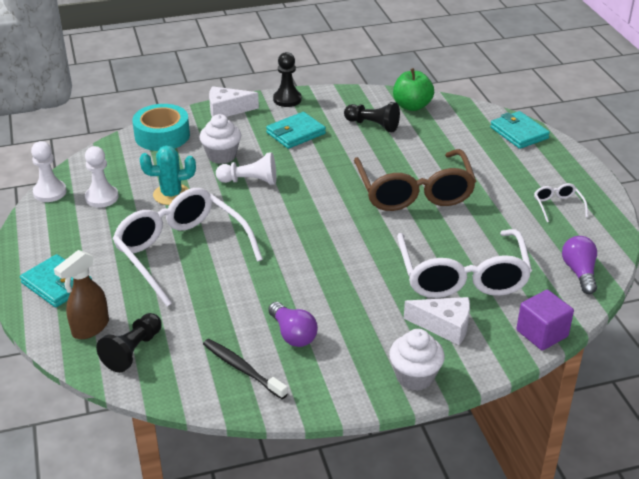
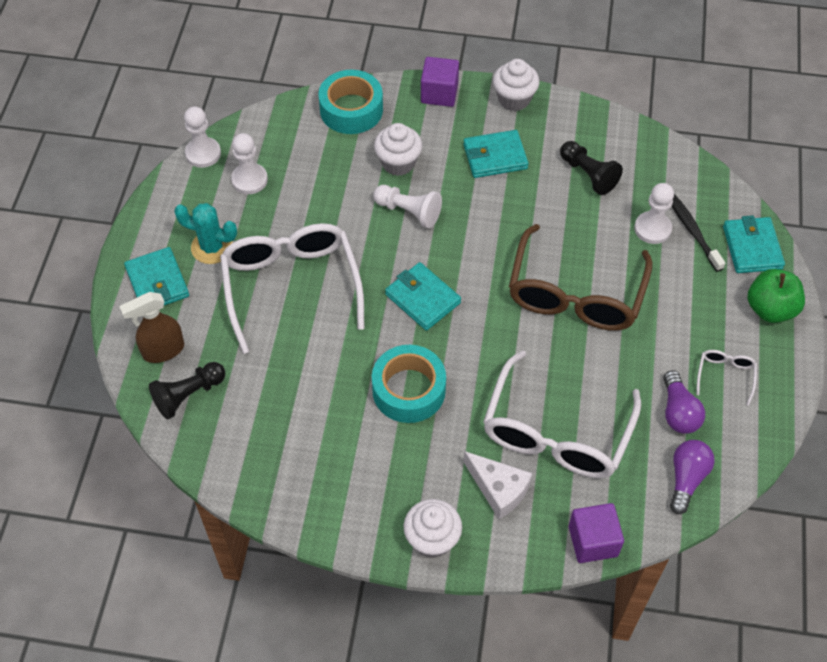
camera: 25 degrees right, 20 degrees up
(171, 194) = (319, 201): turquoise cactus -> turquoise cactus (212, 247)
(227, 110) = (439, 93): white cheese -> purple cube
(242, 369) = (276, 459): black toothbrush -> black toothbrush (692, 230)
(287, 99) = (514, 99): black pawn -> white cupcake
(293, 334) = (344, 437): purple light bulb -> purple light bulb (678, 412)
(297, 228) = (422, 298): none -> turquoise wallet
(326, 287) = (409, 390): none -> turquoise tape
(412, 106) = (651, 159): green apple -> green apple (770, 309)
(442, 141) = (652, 229): none -> white pawn

